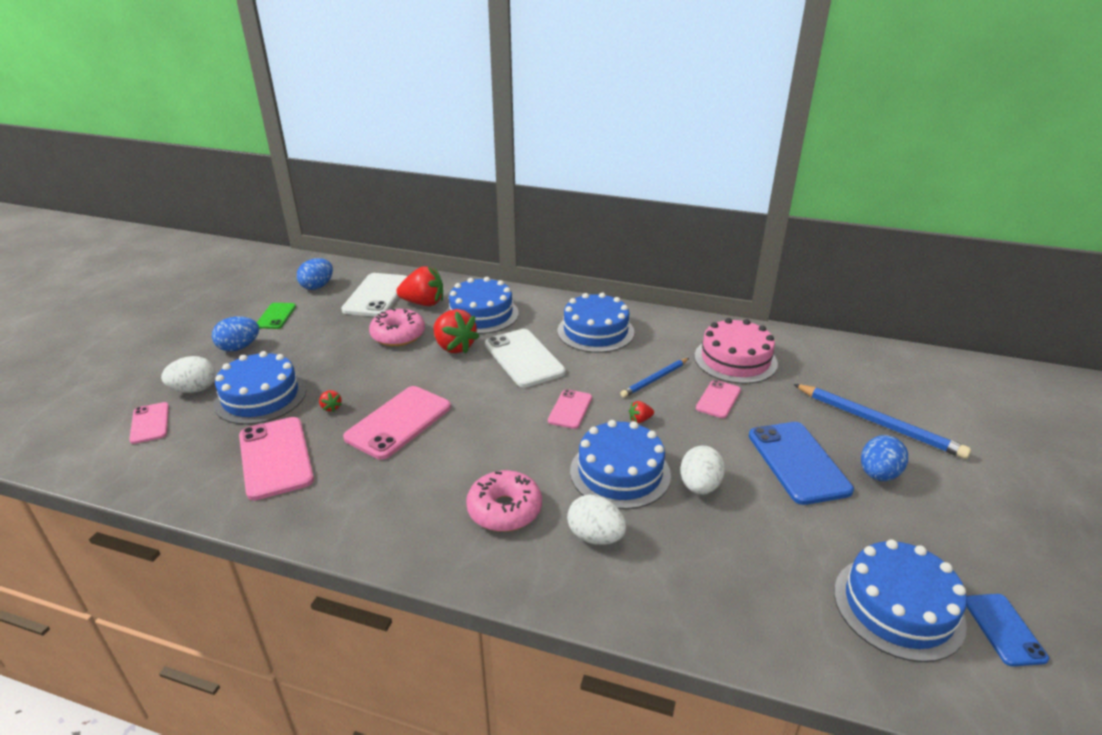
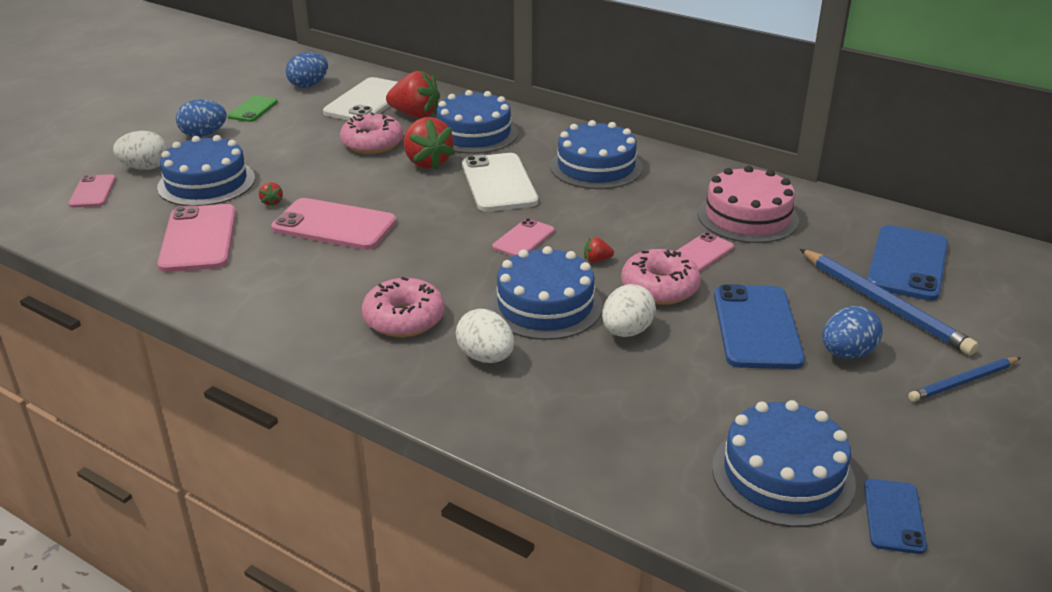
camera: 15 degrees right, 0 degrees up
(399, 422) = (334, 225): pink phone -> pink phone turned 60 degrees clockwise
(655, 379) = (637, 224): blue pencil -> blue pencil (963, 382)
(703, 438) = (659, 288): none -> pink donut
(873, 383) = (907, 263): none -> blue phone

